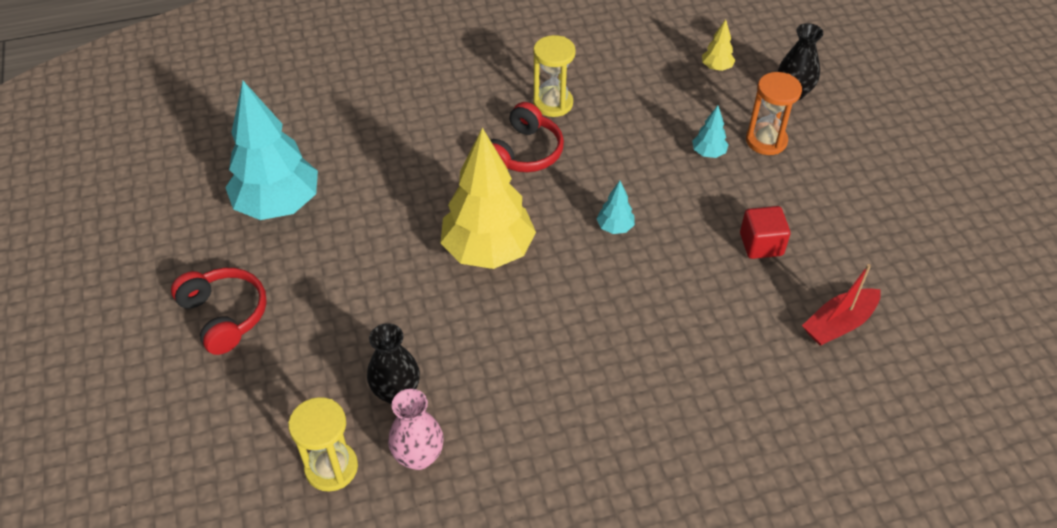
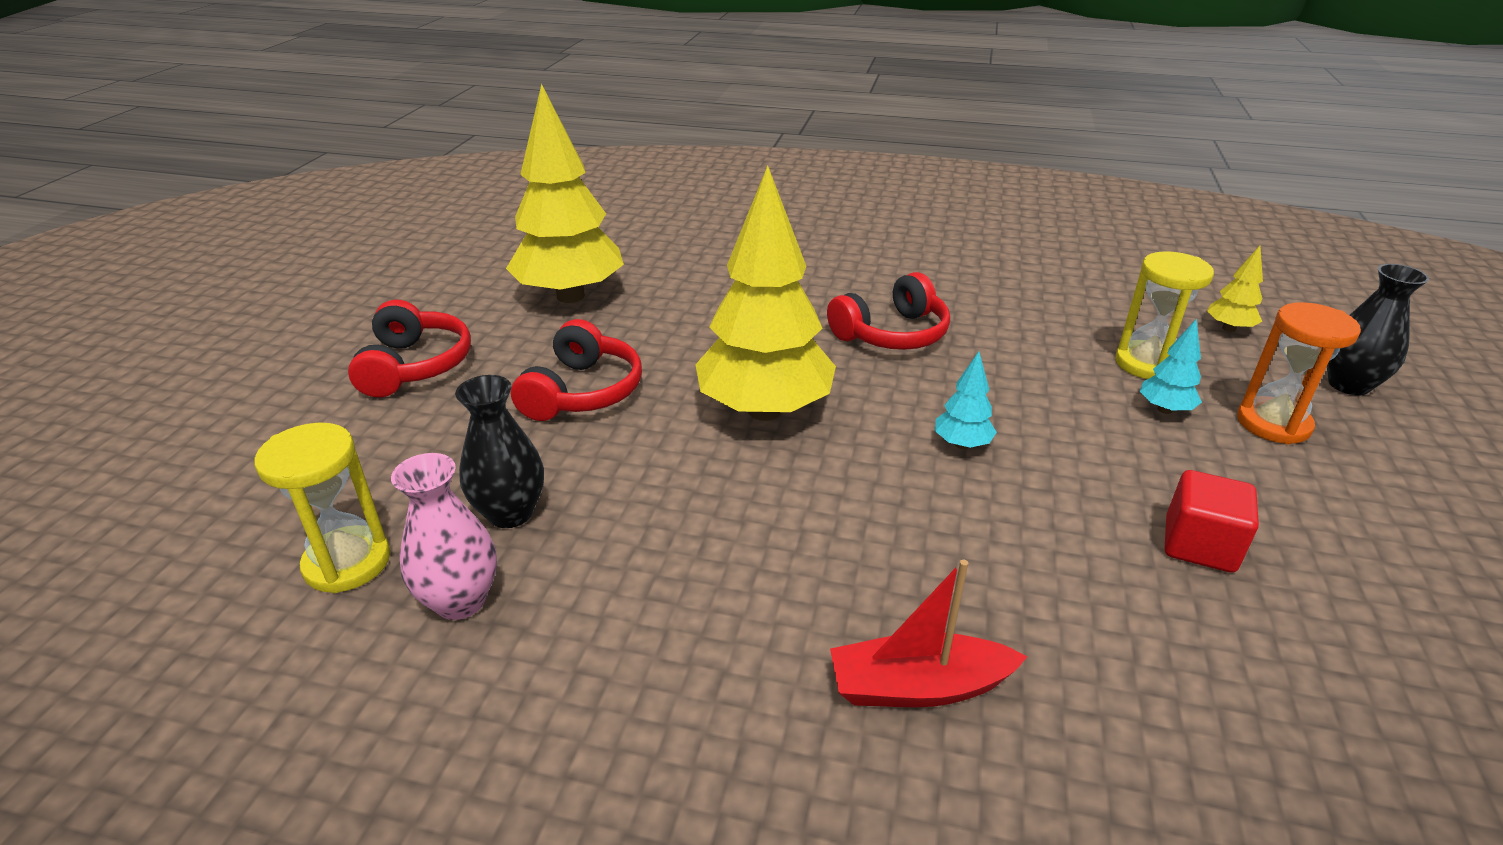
camera: 30 degrees right, 15 degrees down
(278, 205) = (570, 296): turquoise tree -> yellow tree
(362, 286) = (582, 392): none -> red headphones
(553, 103) = (965, 302): yellow hourglass -> yellow hourglass (1147, 364)
(838, 324) = (1309, 723): red boat -> red boat (918, 686)

